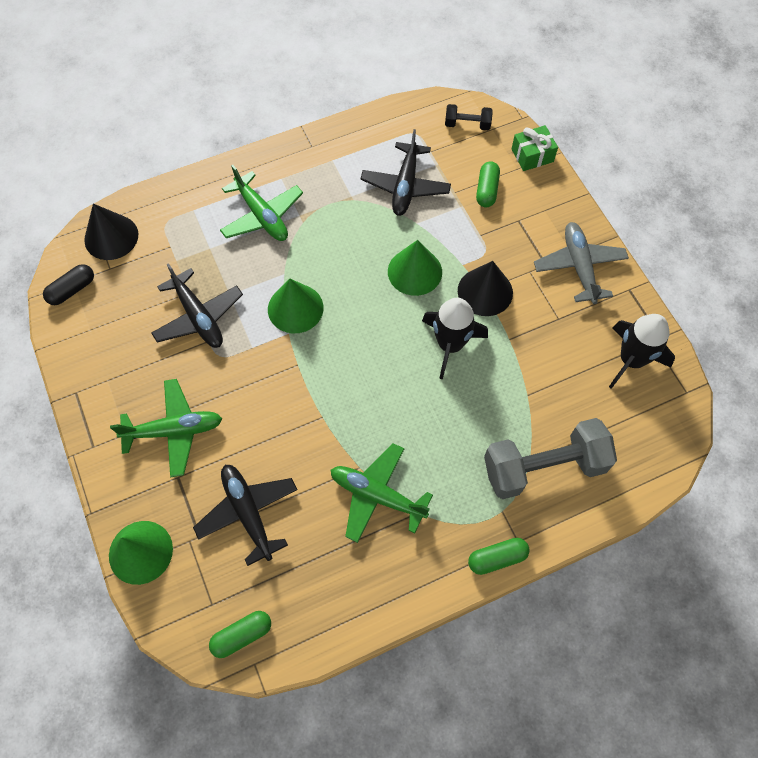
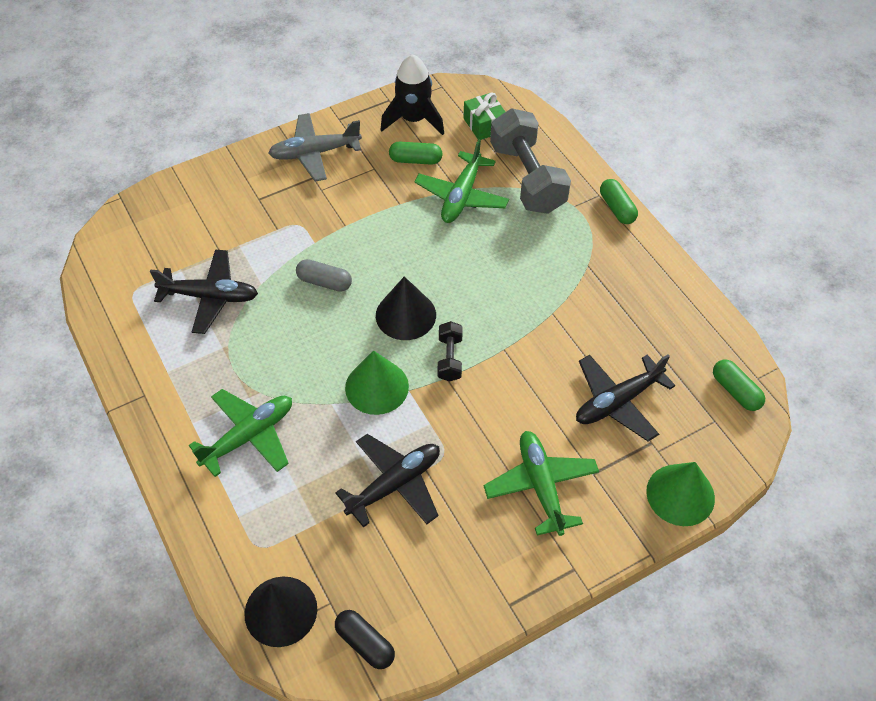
camera: 95 degrees left, 10 degrees down
(377, 495) = (578, 297): green plane -> green plane (461, 196)
(414, 271) = (324, 282): green cone -> grey capsule
(450, 345) = (410, 248): black rocket -> none
(467, 124) = (125, 244): black dumbbell -> black dumbbell (449, 358)
(485, 291) = (346, 223): black cone -> black cone (405, 315)
(486, 190) = (219, 225): green capsule -> green capsule (415, 160)
(532, 155) = (174, 188): green gift -> green gift (484, 125)

